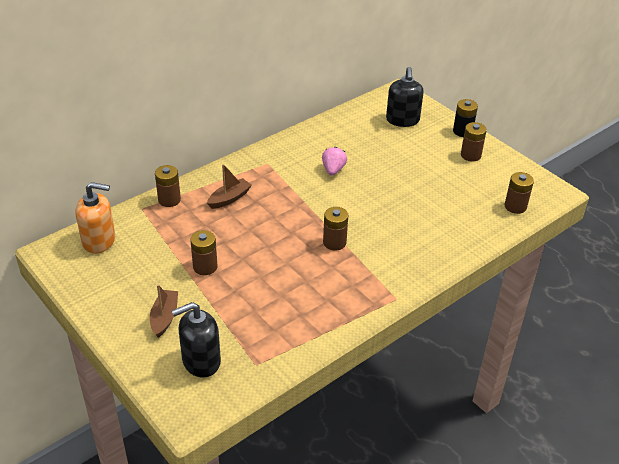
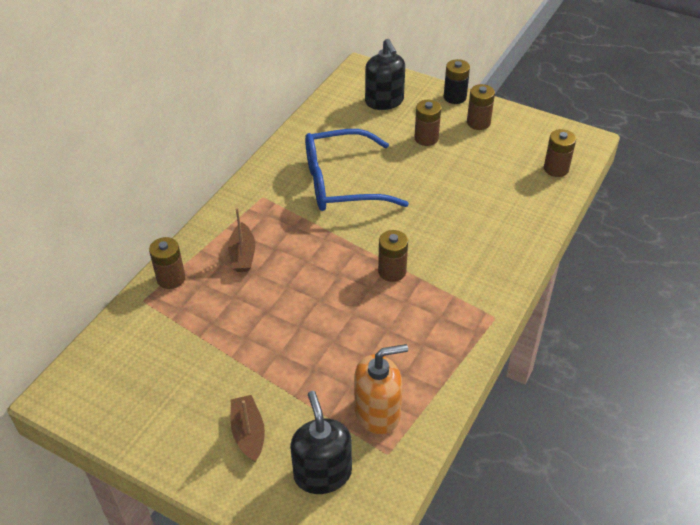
camera: 20 degrees left, 5 degrees up
(99, 241) = (112, 360): orange soap dispenser -> orange soap dispenser (377, 412)
(201, 361) = (322, 473): black soap dispenser -> black soap dispenser turned 120 degrees clockwise
(205, 267) = (261, 351): brown battery -> brown battery (426, 138)
(229, 198) = (242, 255): brown boat -> brown boat turned 150 degrees clockwise
(333, 170) = (342, 183): pink strawberry -> blue glasses

